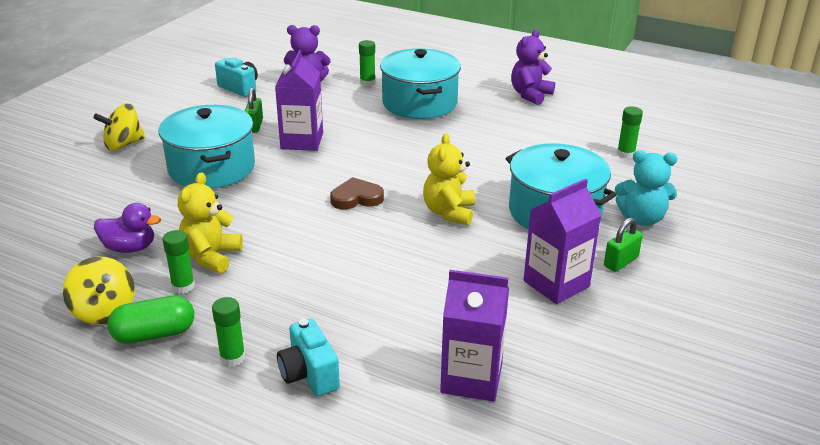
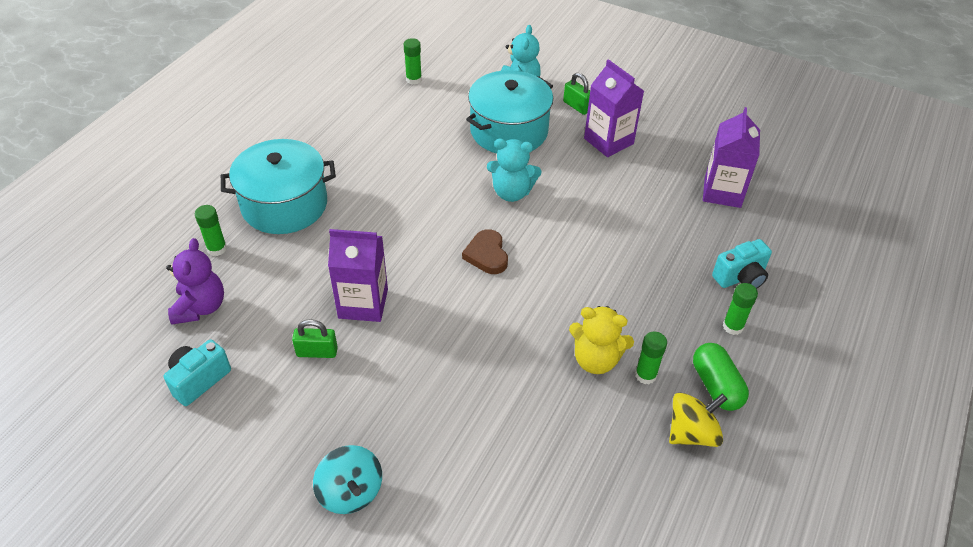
camera: 90 degrees left, 15 degrees up
(123, 144) = (350, 492): yellow spinning top -> turquoise spinning top
(130, 248) = (587, 433): purple duck -> none
(212, 168) = (419, 383): turquoise pot -> none
(449, 212) = (511, 192): yellow teddy bear -> turquoise teddy bear
(530, 95) = (283, 122): purple teddy bear -> none

